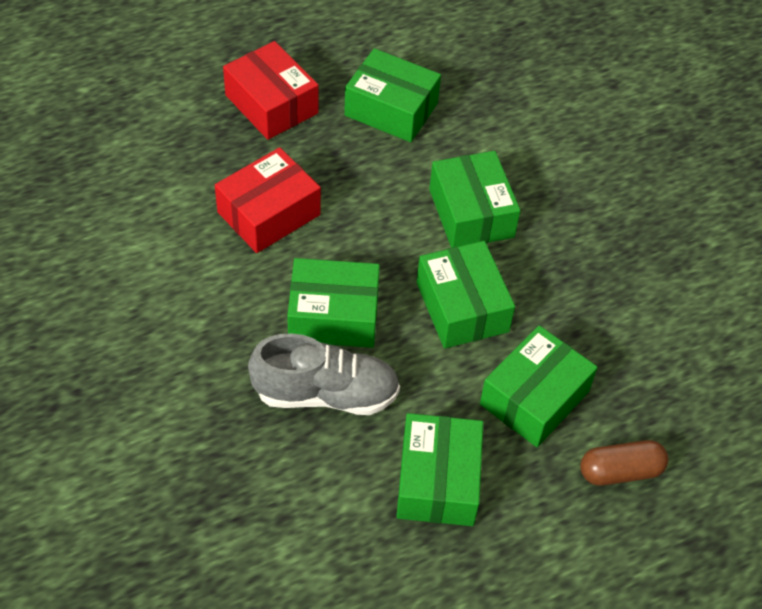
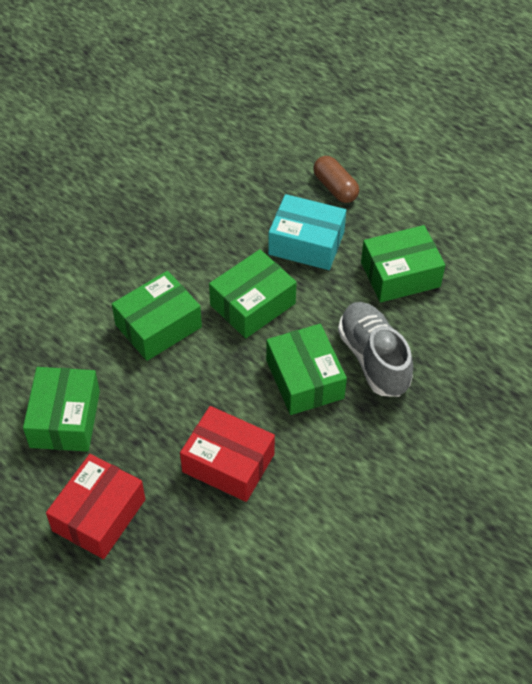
camera: 110 degrees left, 0 degrees up
(534, 398) = (306, 243): green box -> turquoise box

